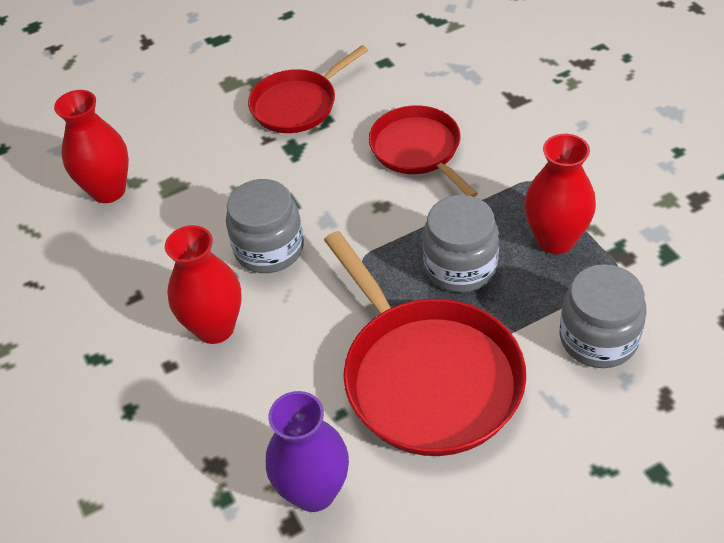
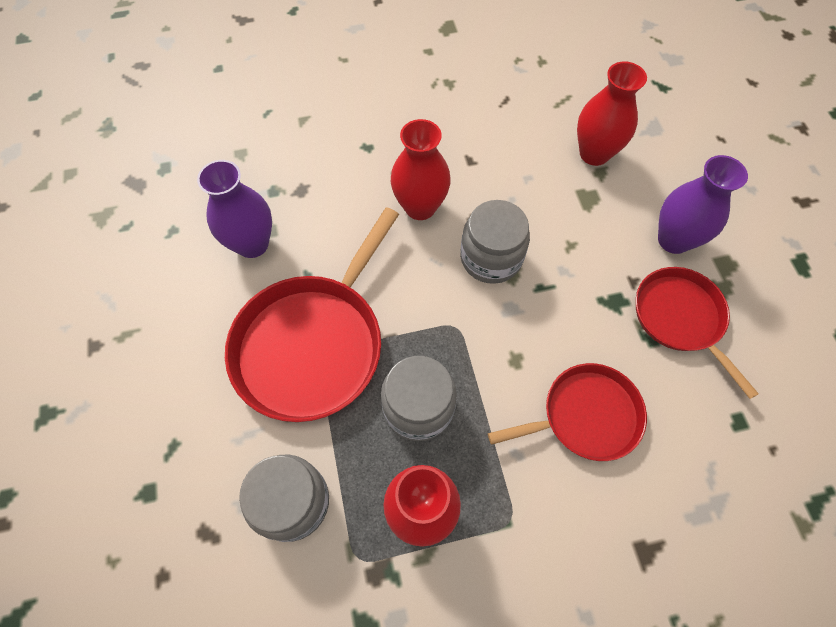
camera: 100 degrees right, 15 degrees up
(211, 118) = (673, 240): none -> purple vase
(428, 377) = (313, 344): red pan -> red pan turned 45 degrees counterclockwise

